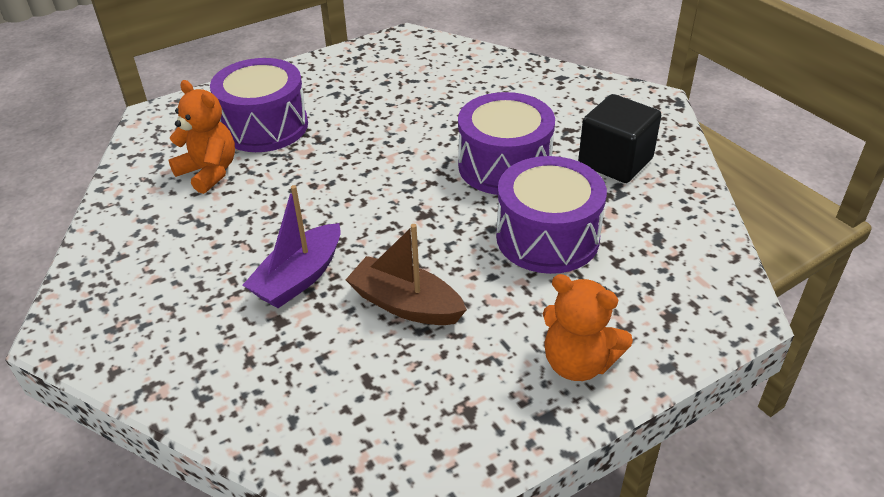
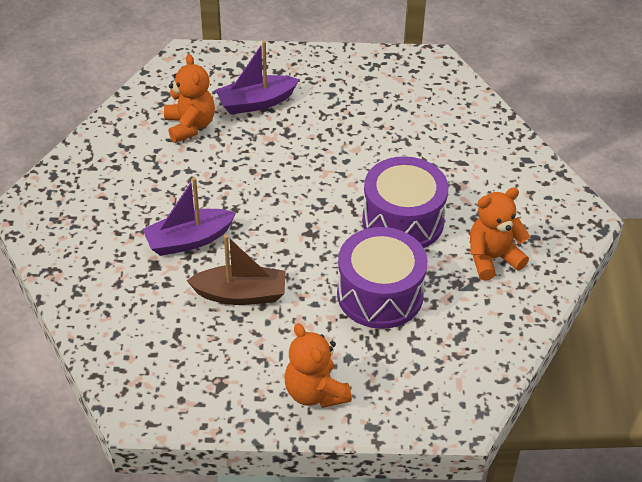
camera: 30 degrees right, 5 degrees up
(264, 127) = (256, 102): purple drum -> purple boat
(405, 304) = (241, 294): brown boat -> brown boat turned 120 degrees clockwise
(615, 162) = (492, 258): black cube -> orange teddy bear

